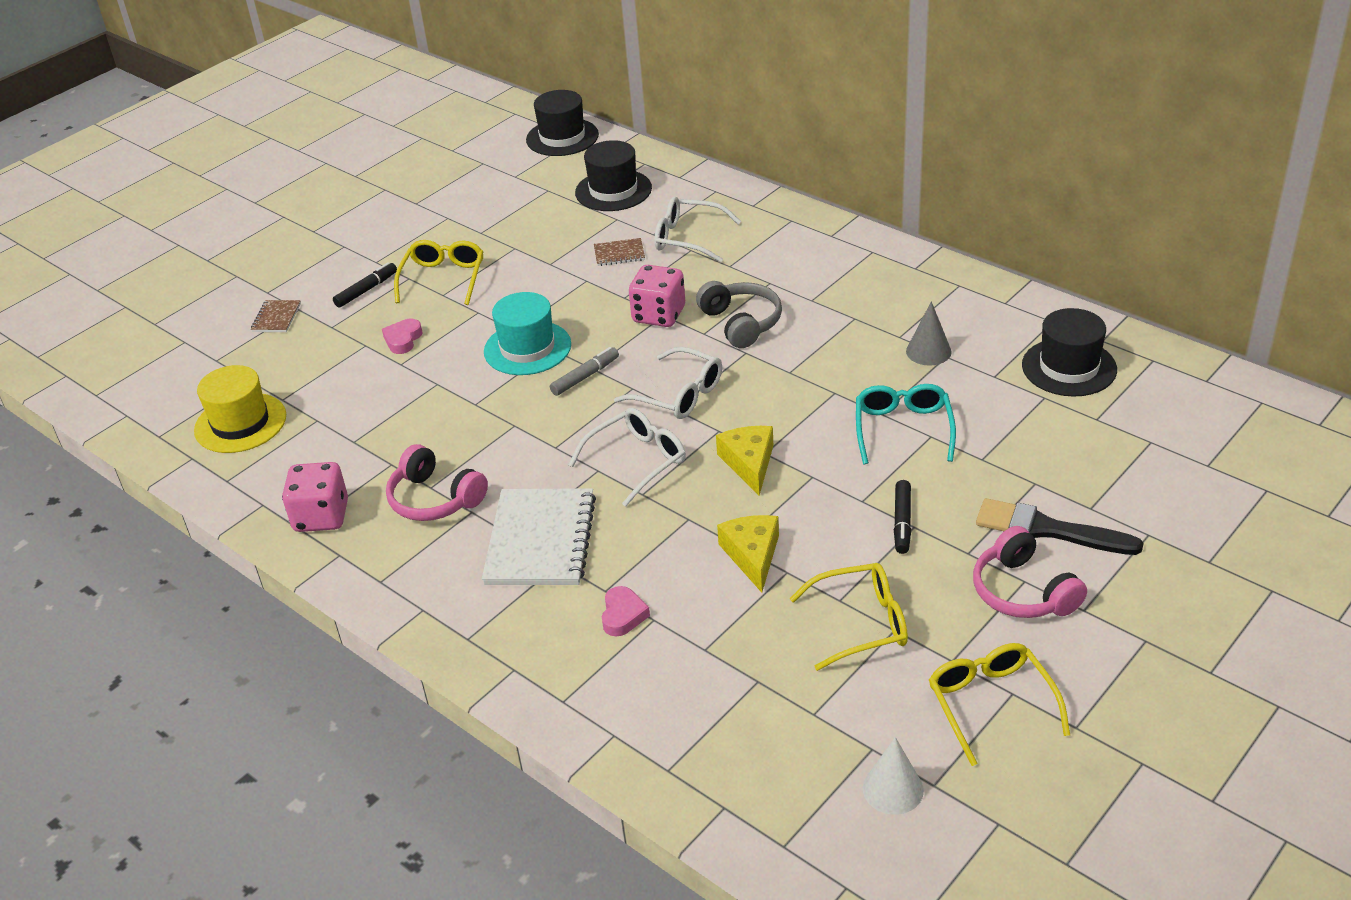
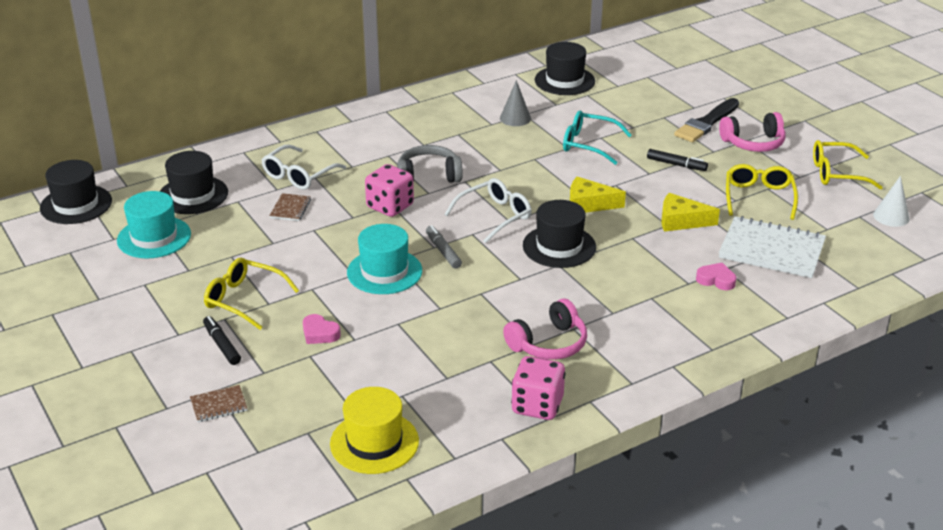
camera: 75 degrees left, 5 degrees down
(276, 318) = (219, 405): brown notebook -> brown notebook turned 45 degrees counterclockwise
(527, 196) = (154, 237): none -> turquoise hat
(540, 540) = (623, 301): white notebook -> white notebook (771, 250)
(637, 461) = (559, 246): white glasses -> black hat

